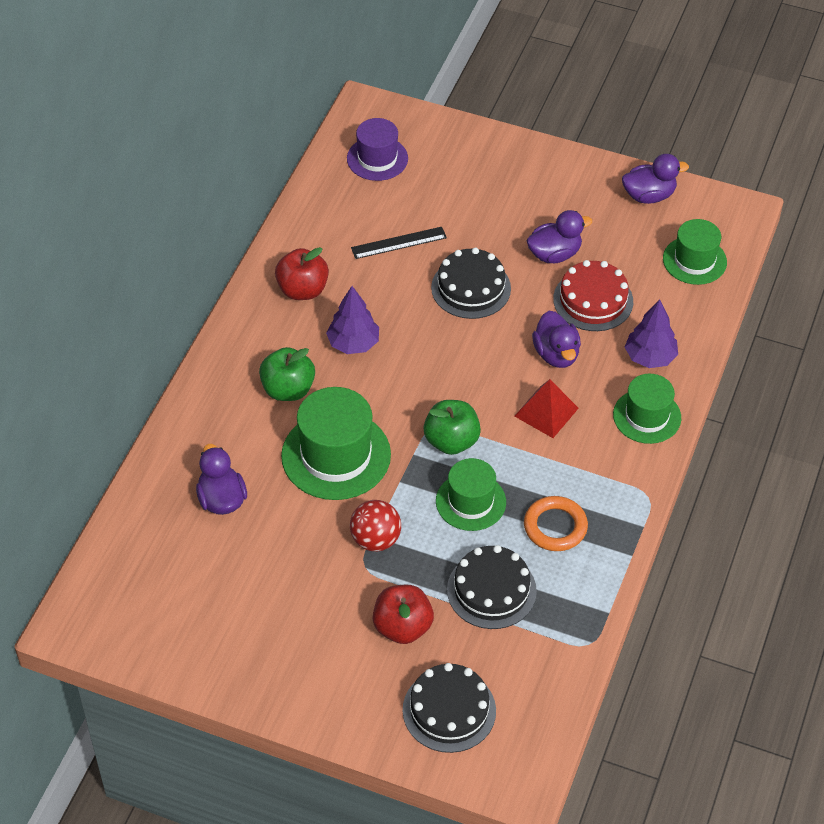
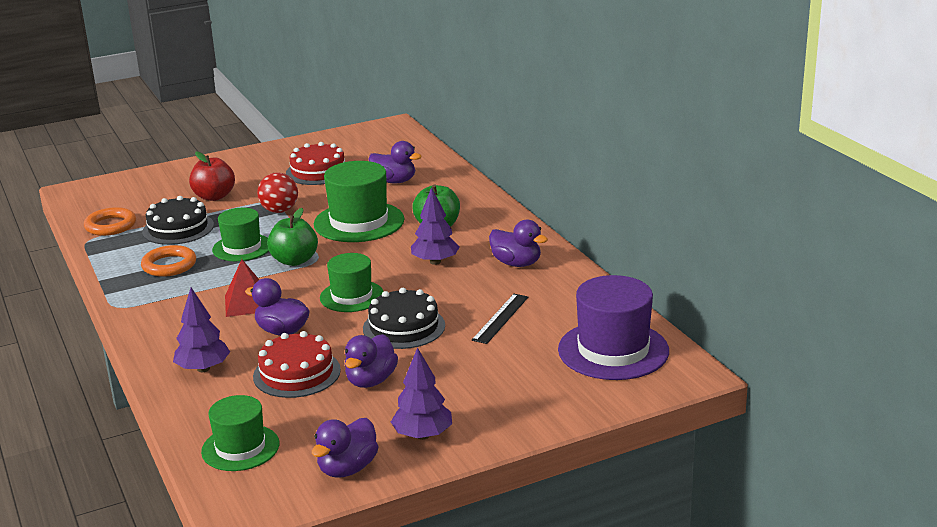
camera: 135 degrees right, 25 degrees down
(259, 588) = (318, 171): none -> red cake
(302, 290) = (516, 263): red apple -> purple duck
(377, 158) = (613, 350): purple hat -> purple hat, size x1.58
(449, 710) = (146, 189): black cake -> none
(546, 656) = (110, 226): none -> orange ring
(578, 186) = (422, 435): none -> purple tree
(647, 416) = (165, 339): green hat -> green hat (351, 296)

